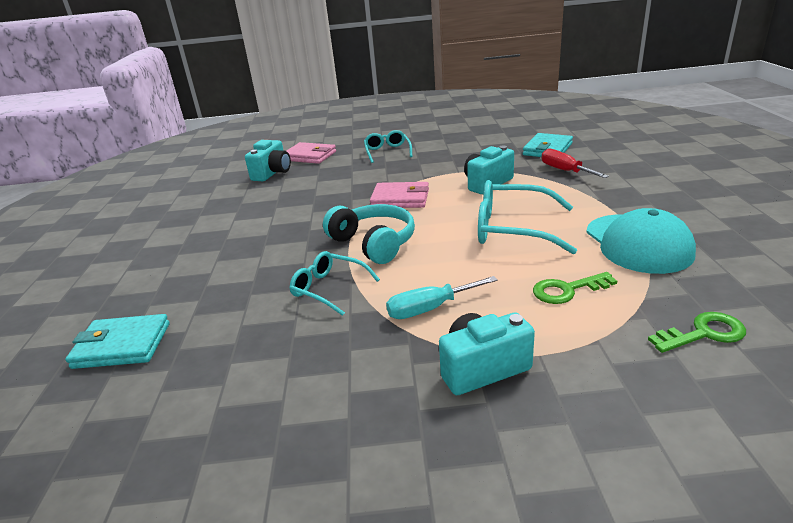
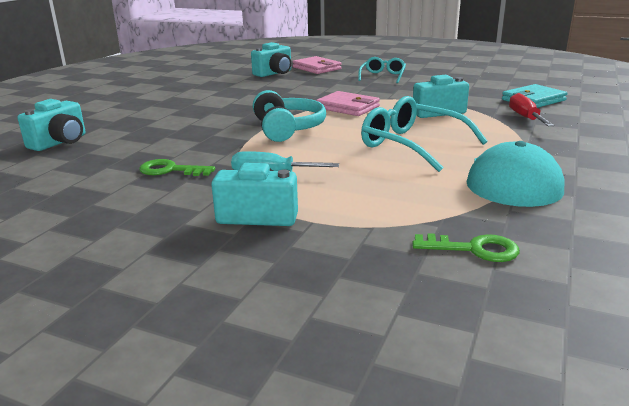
camera: 25 degrees right, 5 degrees down
(122, 345) = (60, 142): turquoise wallet -> turquoise camera
(329, 289) = (219, 146): turquoise glasses -> none
(567, 290) = (397, 192): green key -> green key (171, 170)

